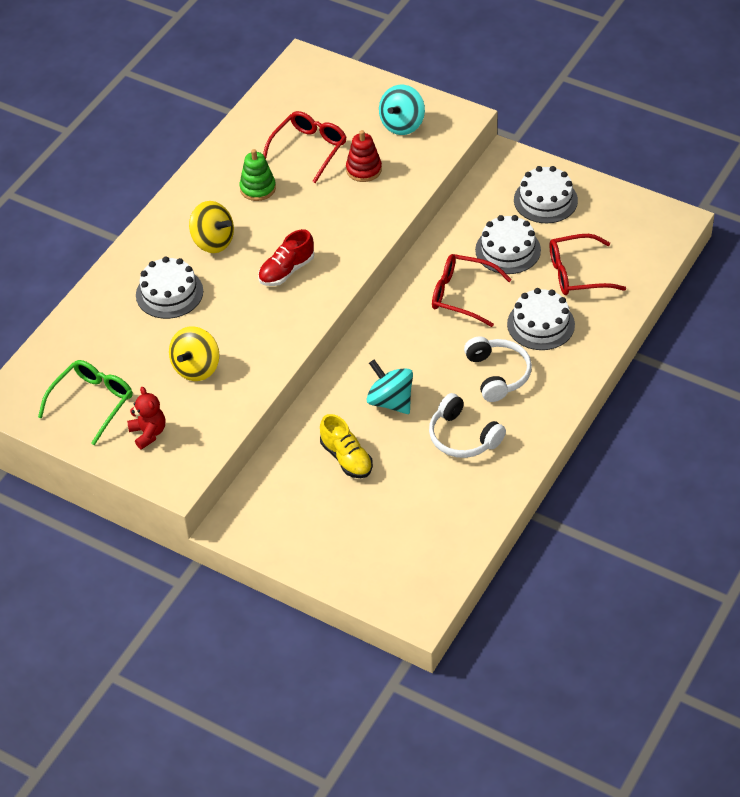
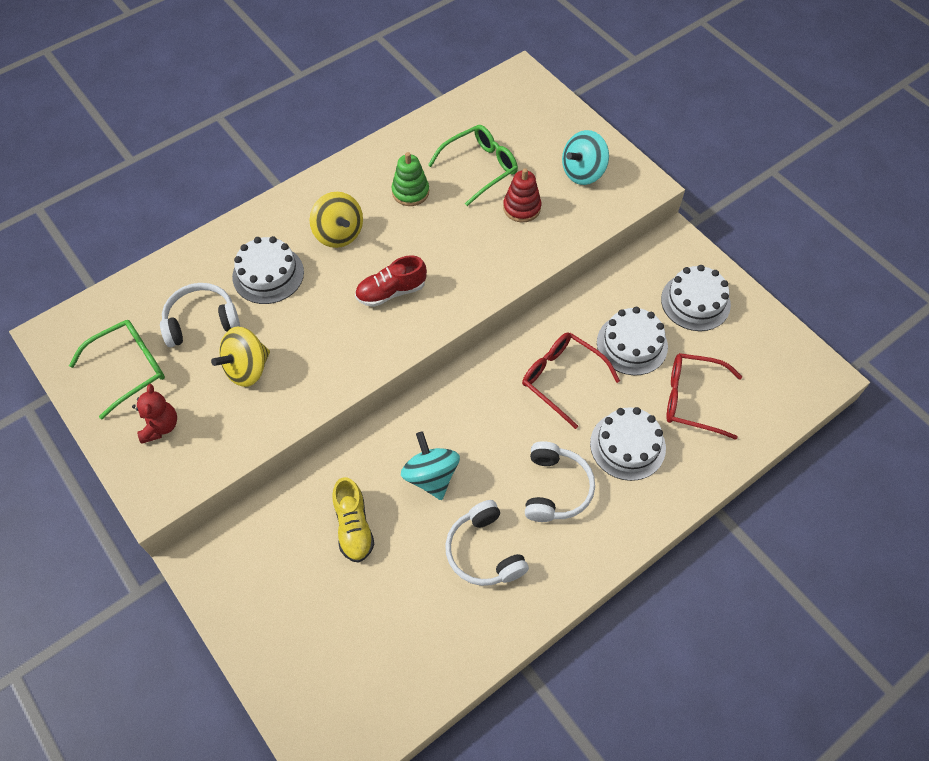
camera: 20 degrees right, 10 degrees up
(133, 347) = (201, 321): none -> white headphones
(309, 149) = (479, 168): red glasses -> green glasses

